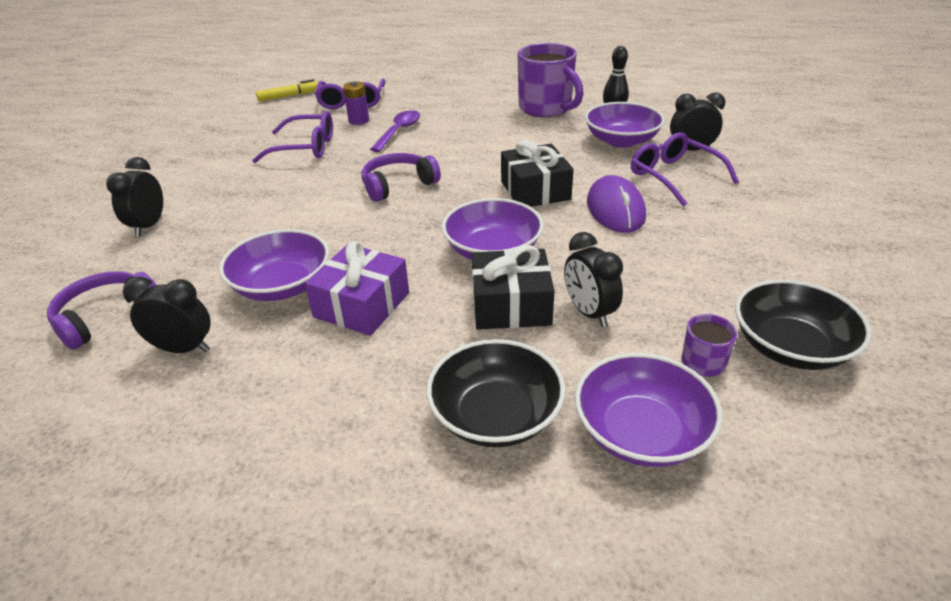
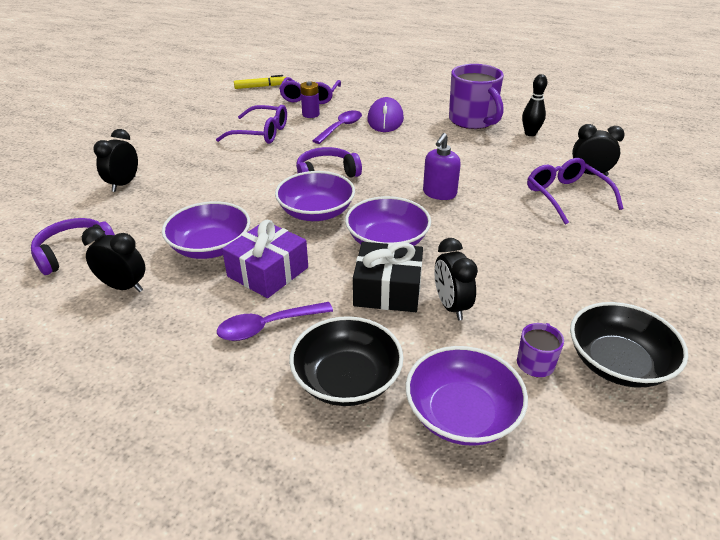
camera: 10 degrees right, 0 degrees up
(380, 369) = (267, 326): none -> purple spoon
(535, 190) = (439, 193): black gift -> purple soap dispenser
(615, 209) = (504, 219): purple mouse -> purple mouse (385, 119)
(621, 140) = (529, 158): purple bowl -> purple bowl (316, 212)

